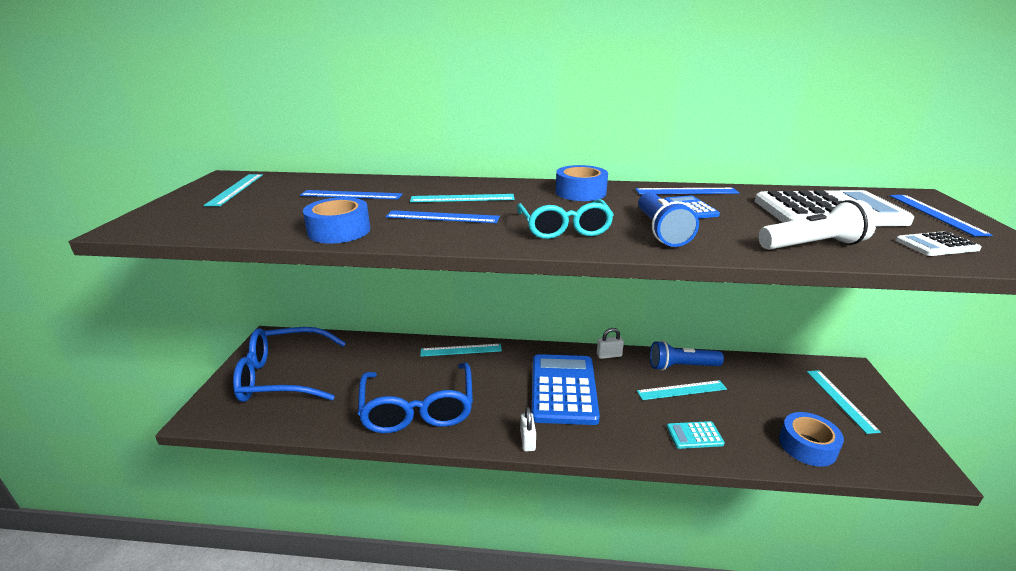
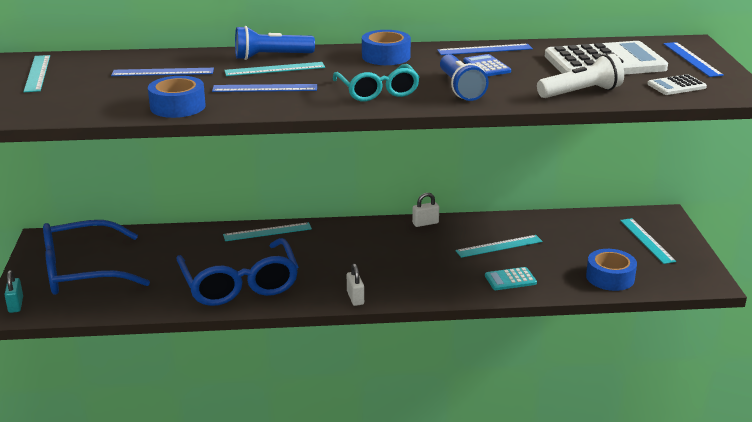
camera: 10 degrees left, 0 degrees up
(206, 408) = (16, 305): none -> turquoise padlock
(563, 389) = (383, 256): blue calculator -> none
(681, 366) = (499, 227): blue flashlight -> blue flashlight (271, 57)

